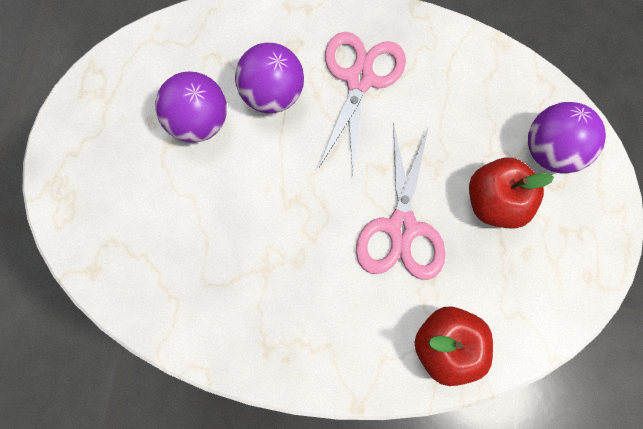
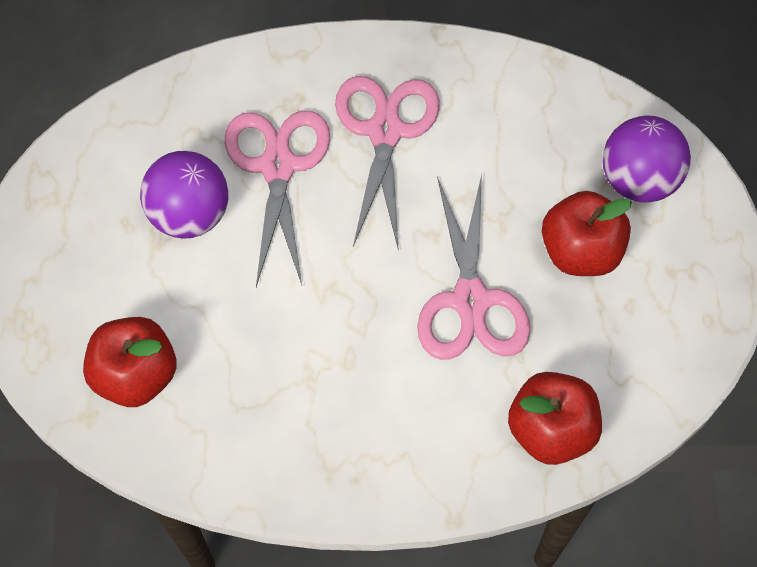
camera: 10 degrees left, 10 degrees down
(134, 243) = (136, 375): none -> red apple
(272, 94) = (277, 166): purple ball -> pink scissors

